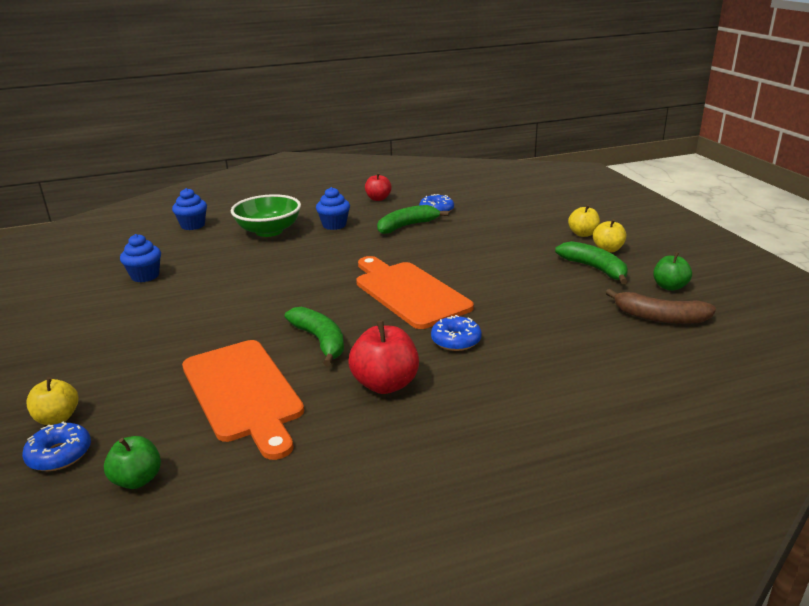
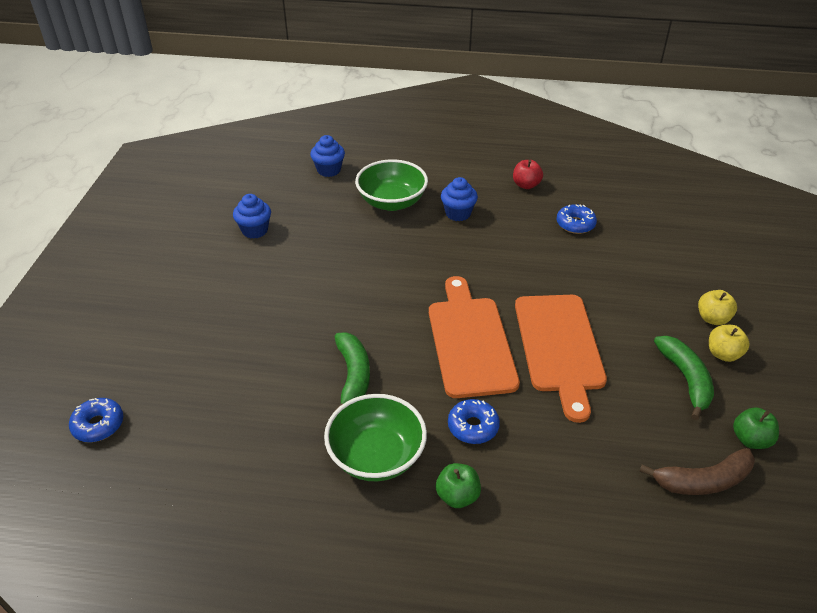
camera: 25 degrees right, 15 degrees up
(58, 418) = (114, 384): yellow apple -> none
(137, 479) = (137, 477): green apple -> green apple (457, 496)
(243, 393) = (257, 415): orange cutting board -> orange cutting board (559, 347)
(385, 384) = (376, 456): red apple -> green bowl
(407, 226) = (529, 240): green banana -> none
(659, 317) = (703, 481): brown banana -> brown banana turned 60 degrees counterclockwise

